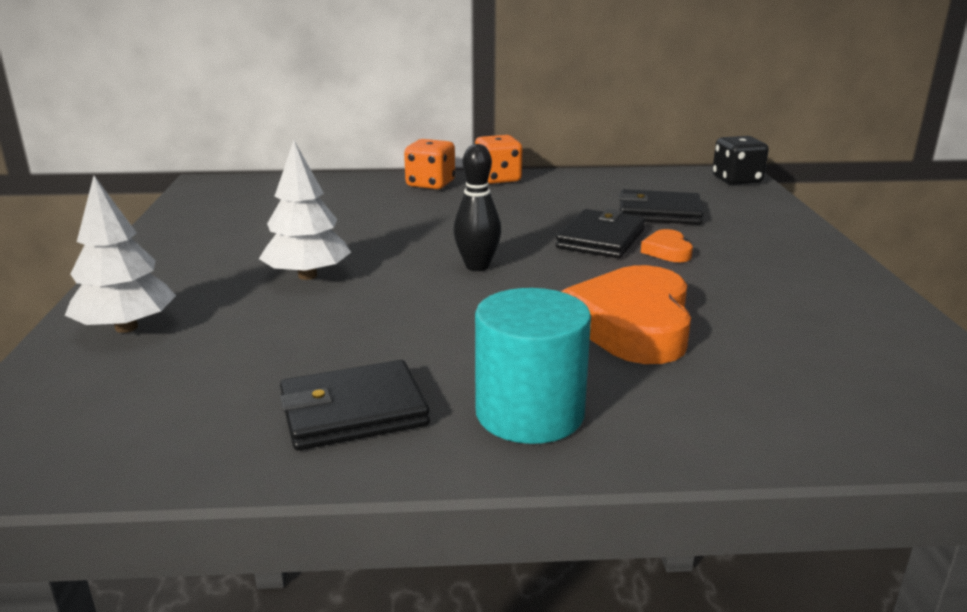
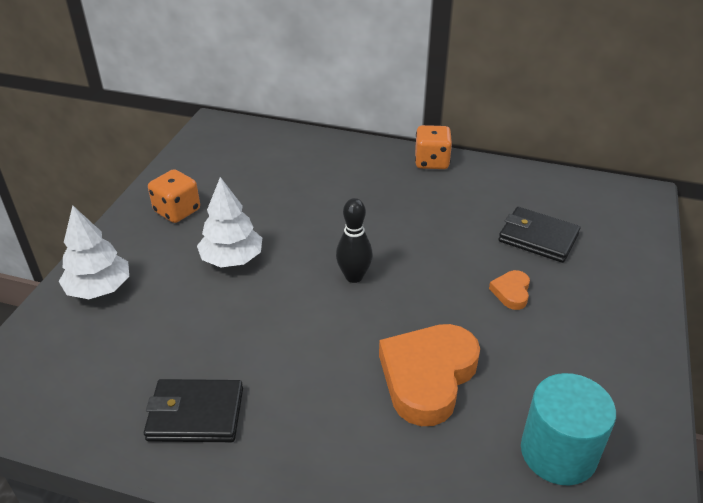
camera: 20 degrees right, 15 degrees up
(430, 184) = (374, 158): orange dice -> orange dice (177, 211)
(529, 413) = (302, 450): turquoise cylinder -> turquoise cylinder (558, 452)
(601, 239) = (467, 263): black wallet -> none
(737, 180) = (639, 204): black dice -> none

